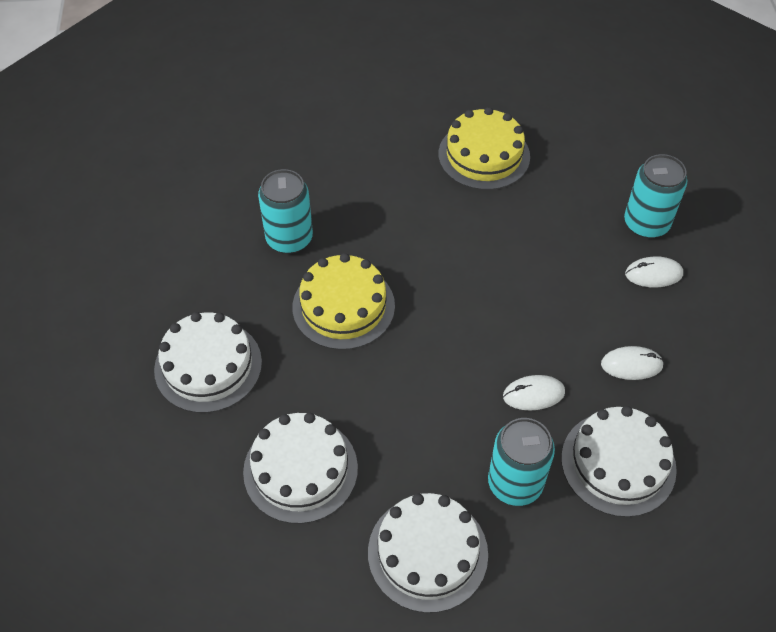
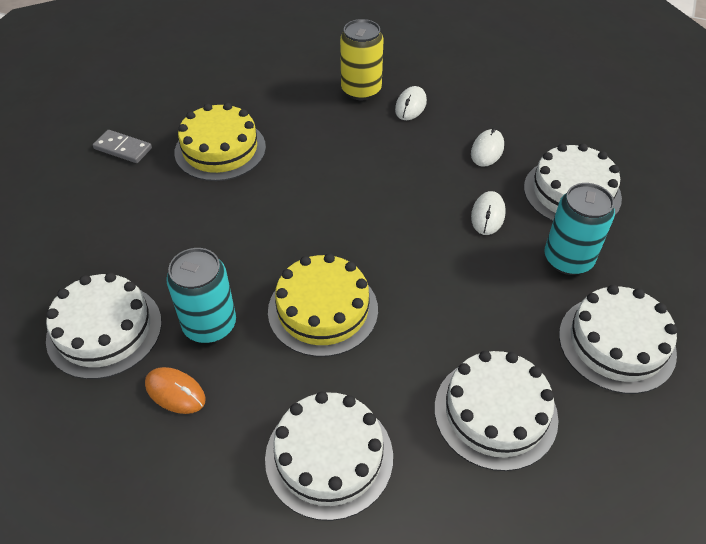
camera: 65 degrees left, 5 degrees down
(220, 247) = (175, 392): none -> orange mouse
(252, 179) = (104, 330): none -> white cake
(440, 92) = (123, 148): none -> grey domino
(646, 224) = (361, 90): turquoise can -> yellow can

